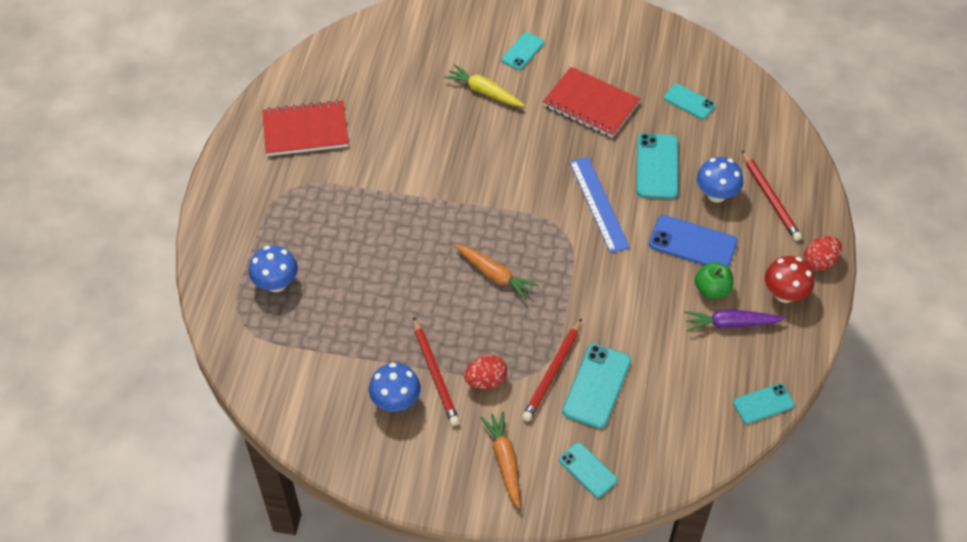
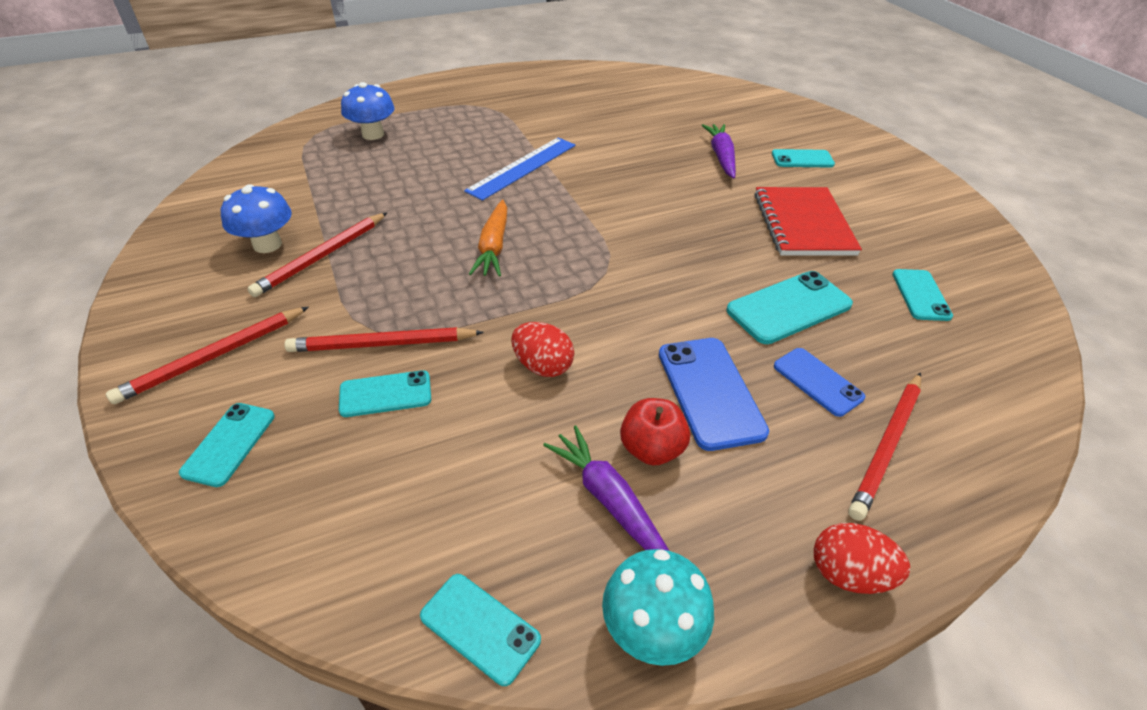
camera: 55 degrees right, 10 degrees down
(305, 130) = (557, 93): red notebook -> none
(484, 92) = (721, 156): yellow carrot -> purple carrot
(486, 381) = (334, 295): red egg -> red egg (543, 366)
(504, 461) = (214, 356): orange carrot -> red pencil
(597, 386) = (385, 394): turquoise phone -> turquoise phone, size x0.63
(598, 204) = (674, 282): blue ruler -> blue ruler (522, 167)
(712, 290) = (651, 449): green apple -> red apple
(716, 194) = (817, 382): blue mushroom -> blue phone
(784, 294) = (733, 551): red mushroom -> none
(801, 344) = (652, 630): none -> turquoise mushroom

